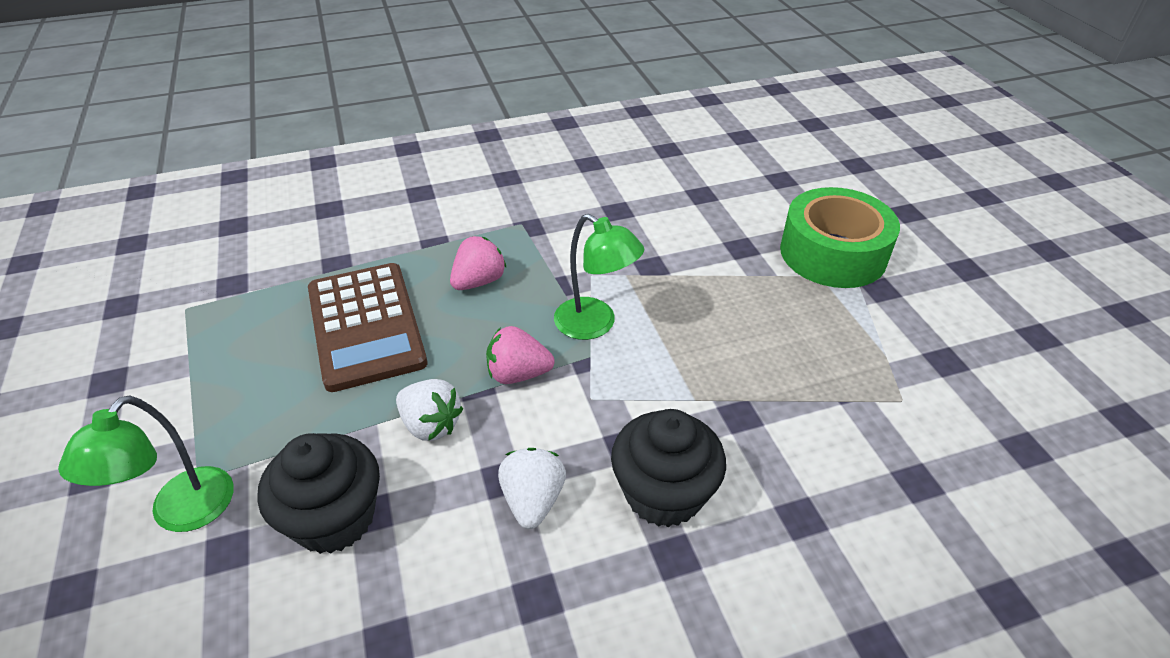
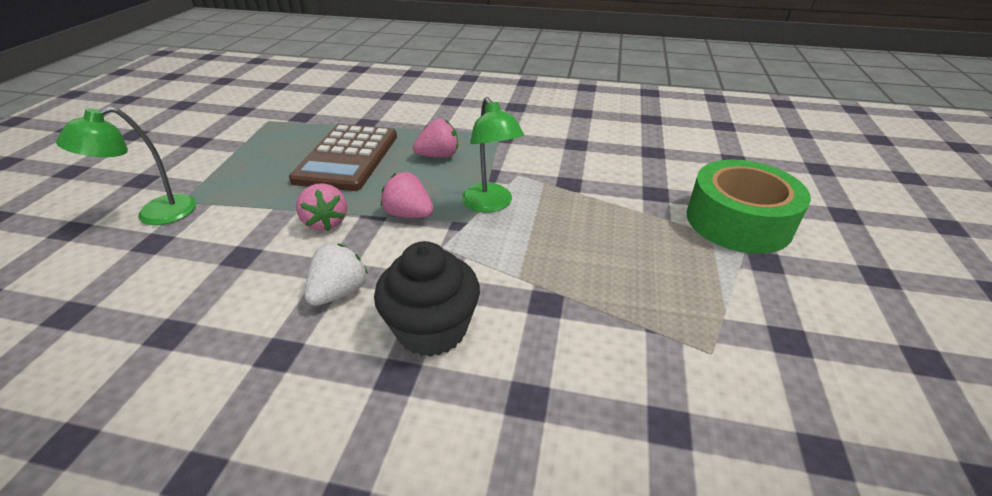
camera: 30 degrees right, 5 degrees down
(334, 518) = (220, 250): black cupcake -> none
(430, 425) = (326, 222): white strawberry -> pink strawberry

